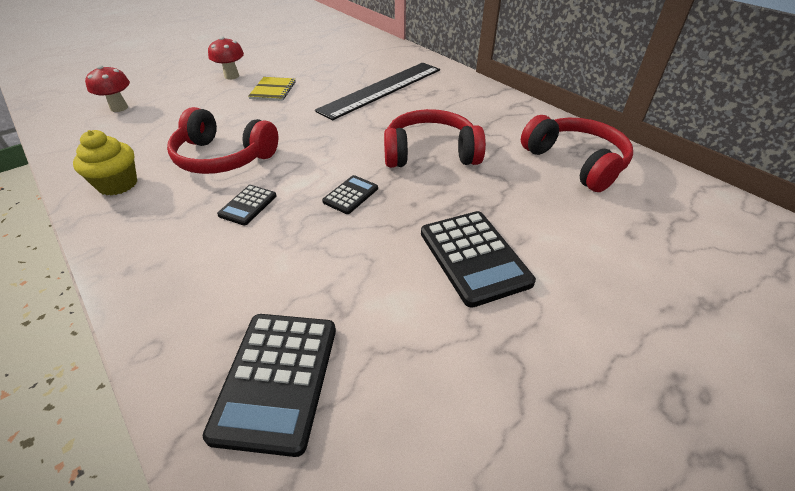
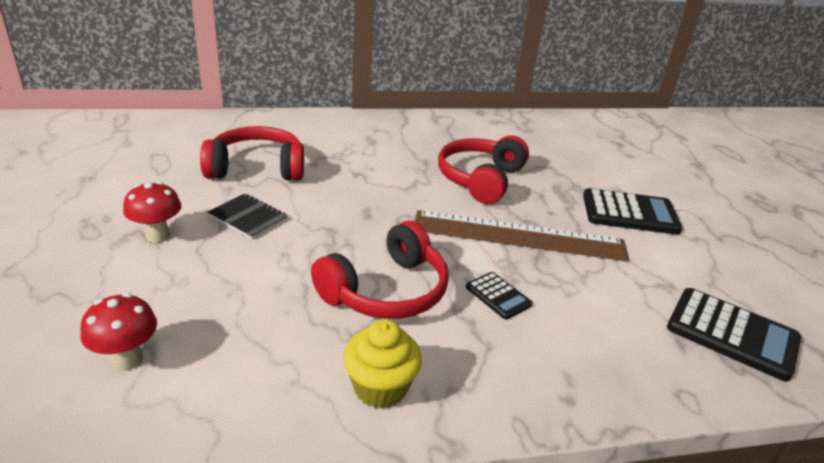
camera: 65 degrees left, 10 degrees down
(273, 90) = (248, 217): yellow notebook -> black notebook
(350, 195) = (519, 236): black calculator -> brown ruler
(382, 89) = (333, 158): black ruler -> none
(575, 162) = (539, 135): red headphones -> red headphones (257, 168)

